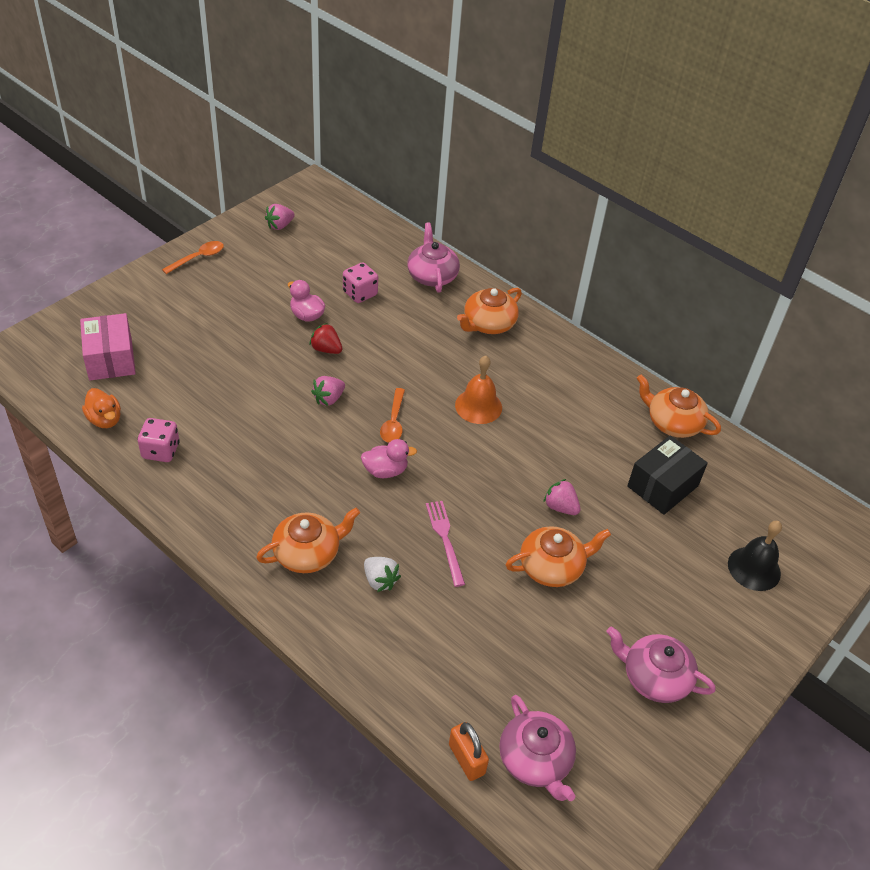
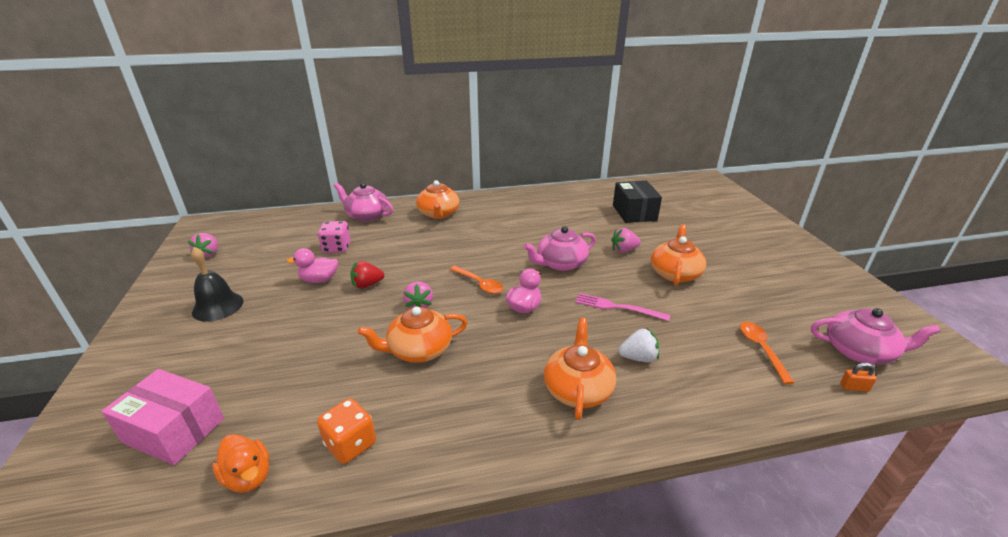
camera: 50 degrees left, 15 degrees down
(105, 420) = (248, 477): orange duck -> orange duck turned 45 degrees clockwise
(161, 451) = (350, 444): pink dice -> orange dice
(198, 258) = (160, 310): orange spoon -> orange spoon (761, 349)
(466, 759) = (854, 387): orange padlock -> orange padlock, size x0.58
(478, 406) = (505, 245): orange bell -> none
(654, 677) = (791, 273): pink teapot -> pink teapot (560, 263)
(673, 423) = (588, 192): orange teapot -> orange teapot (419, 349)
(754, 568) = (717, 211): black bell -> black bell (218, 306)

